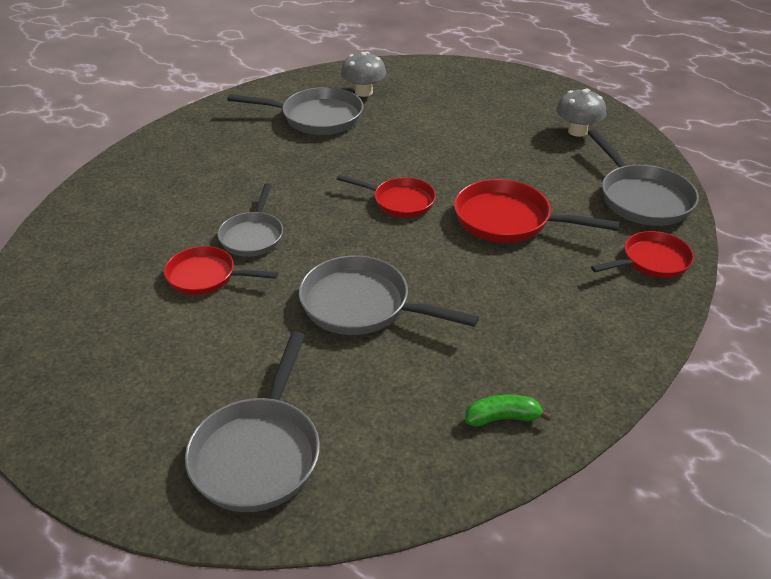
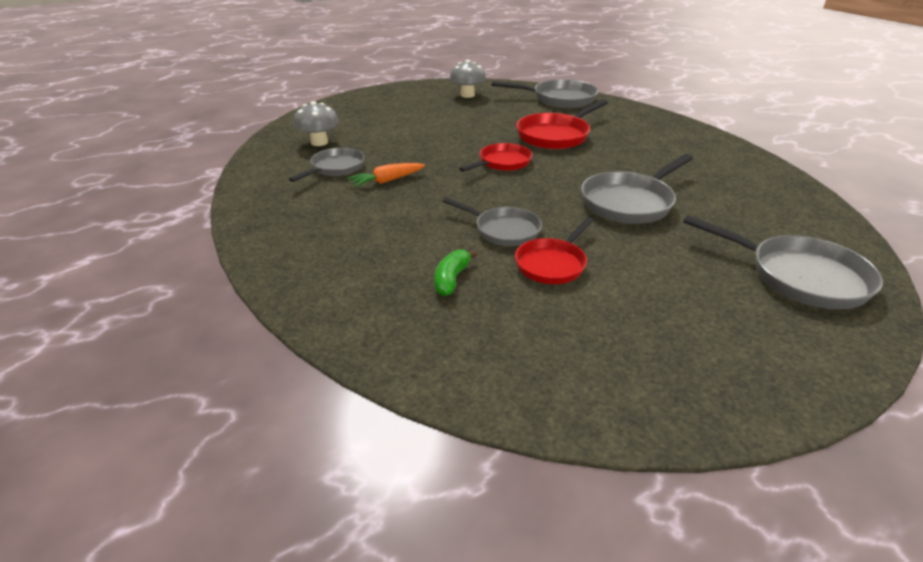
camera: 65 degrees left, 5 degrees down
(310, 150) = (387, 181): none -> orange carrot
(316, 118) = (335, 168): grey pan -> grey pan, size x0.66
(502, 418) = (764, 183): green banana -> green banana (451, 279)
(652, 261) = (625, 112): red pan -> none

